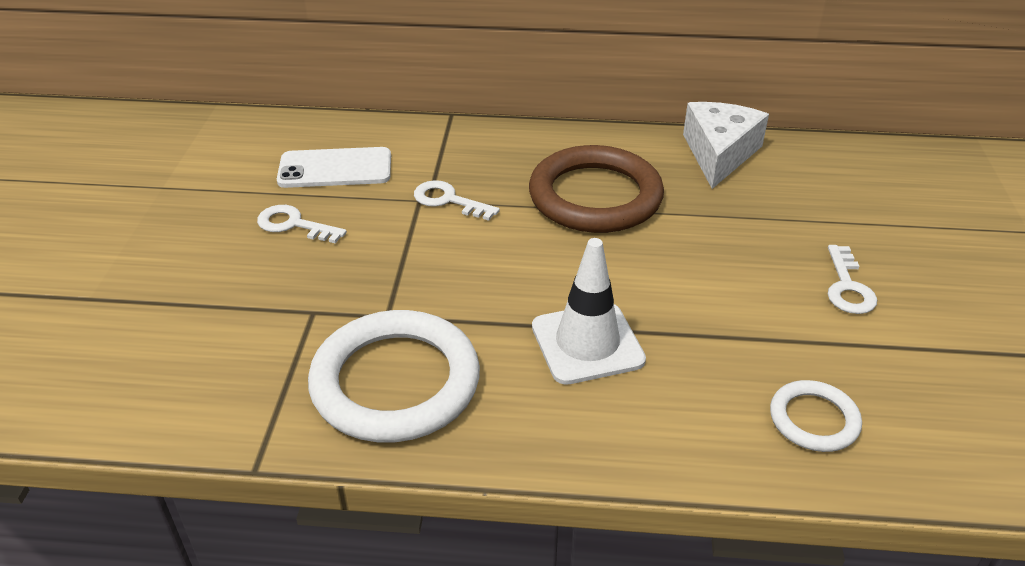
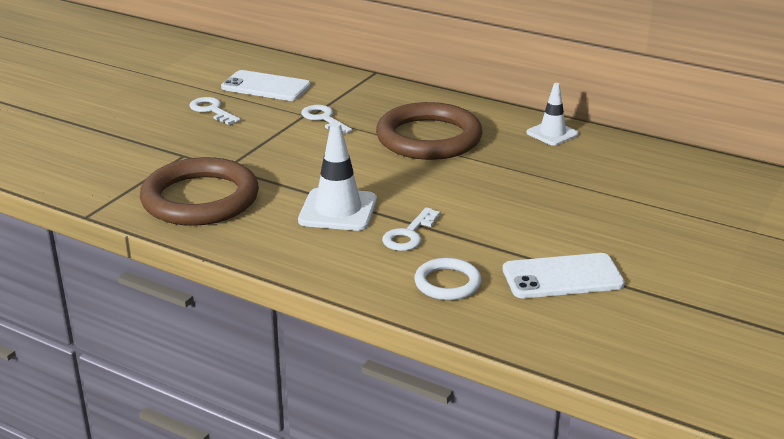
camera: 25 degrees right, 10 degrees down
(395, 382) = (200, 199): white ring -> brown ring
(719, 154) = (552, 133): white cheese -> white traffic cone
(847, 287) = (559, 226): white key -> white key (409, 234)
(921, 363) = (562, 277): none -> white phone

